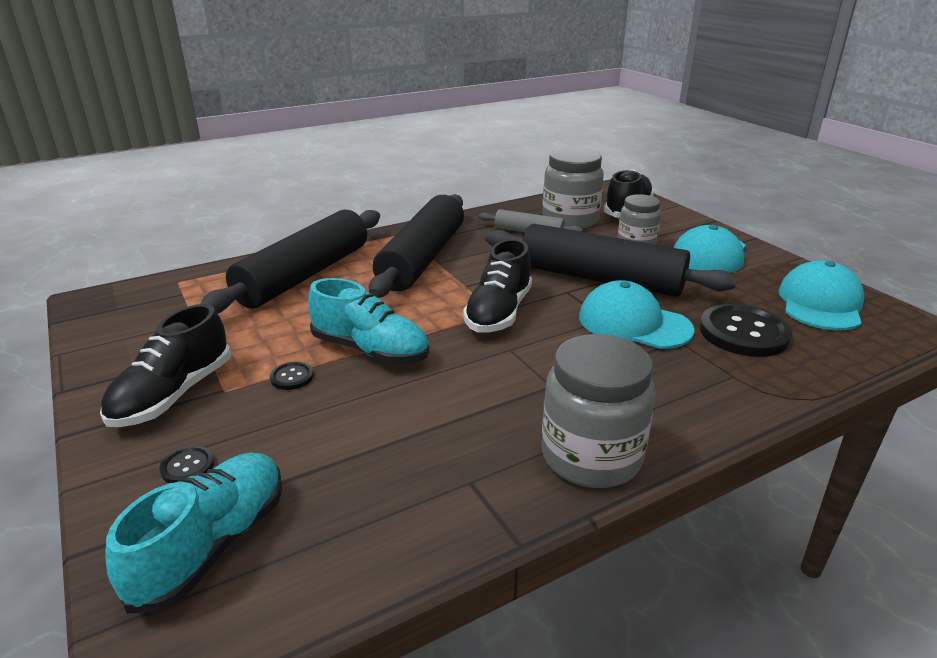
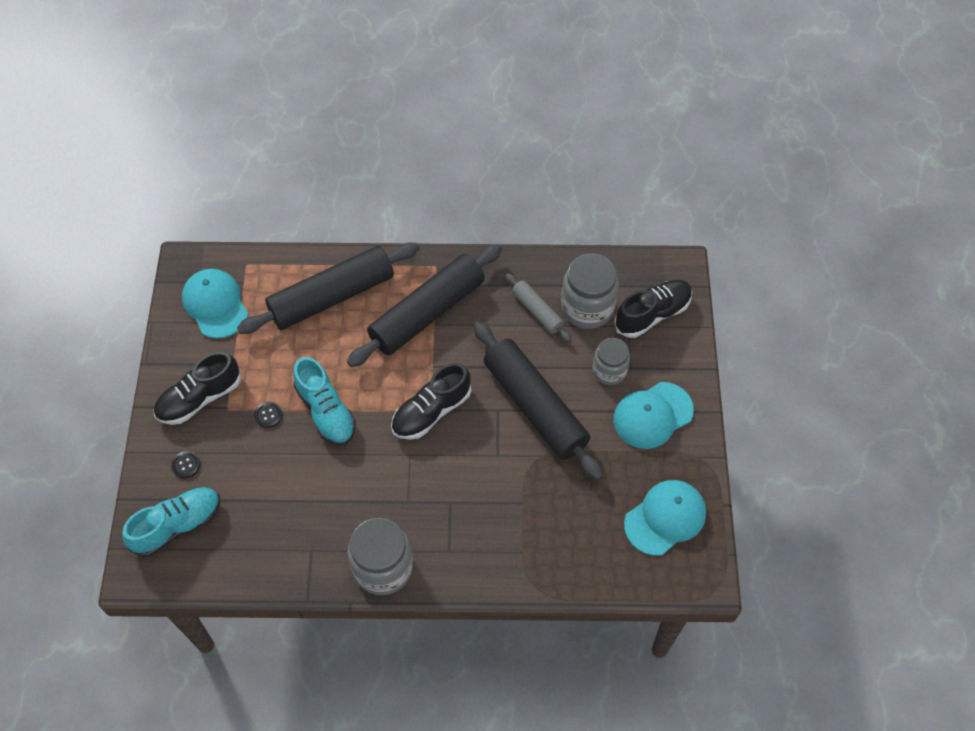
camera: 30 degrees right, 30 degrees up
(634, 323) = (510, 470): turquoise cap -> turquoise cap (215, 304)
(743, 333) = (573, 518): black button -> none

